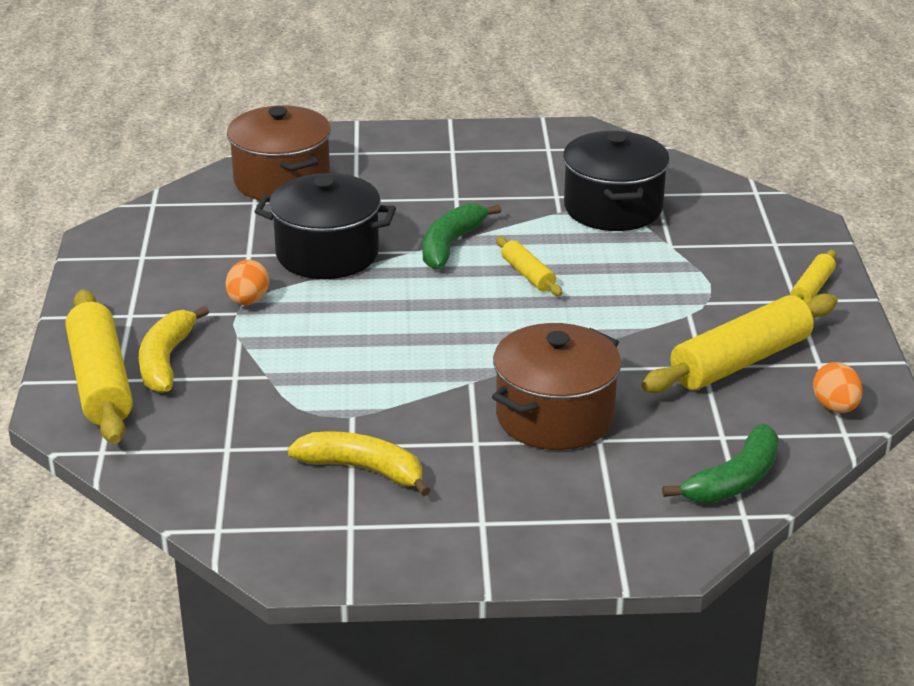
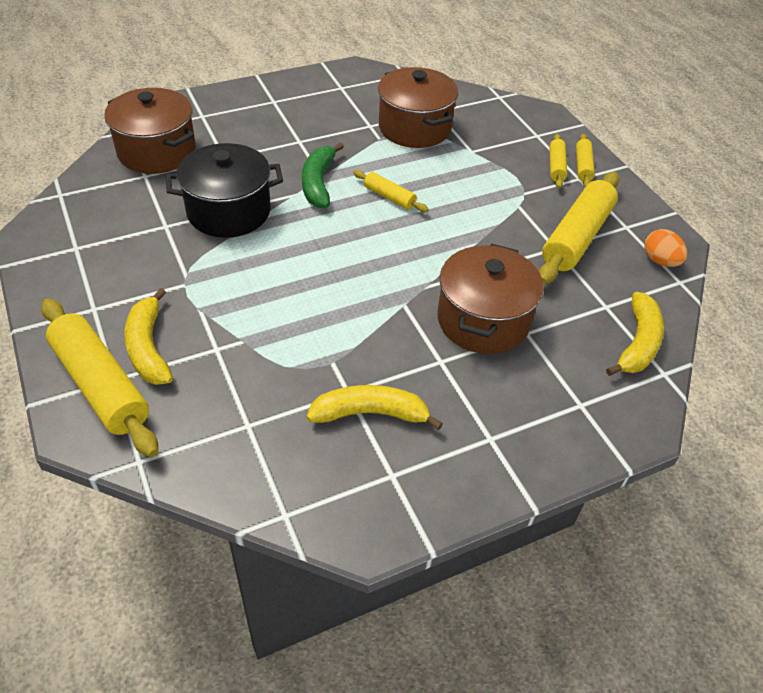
camera: 25 degrees left, 15 degrees up
(248, 301) = (188, 271): orange egg -> none
(613, 208) = (414, 128): black pot -> brown pot
(734, 480) = (638, 343): green banana -> yellow banana
(774, 282) = (556, 166): none -> yellow rolling pin

